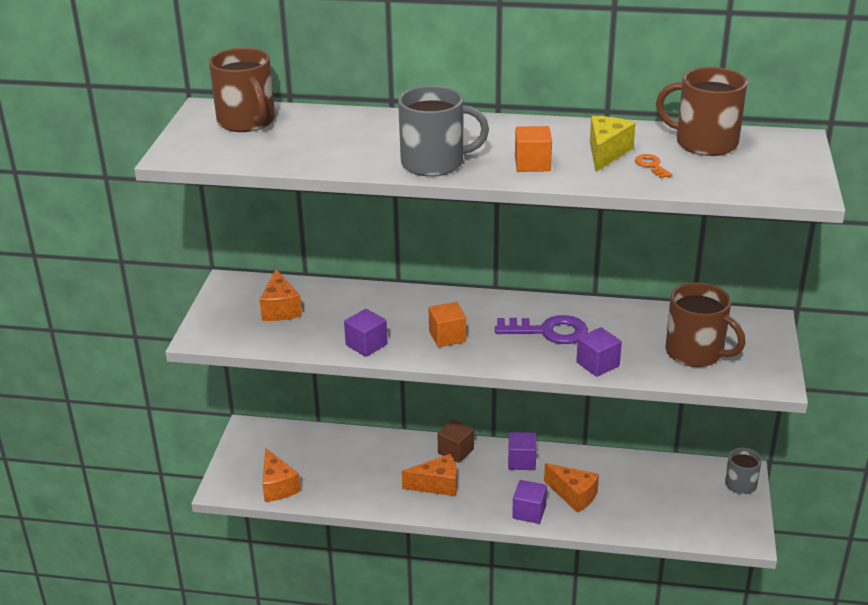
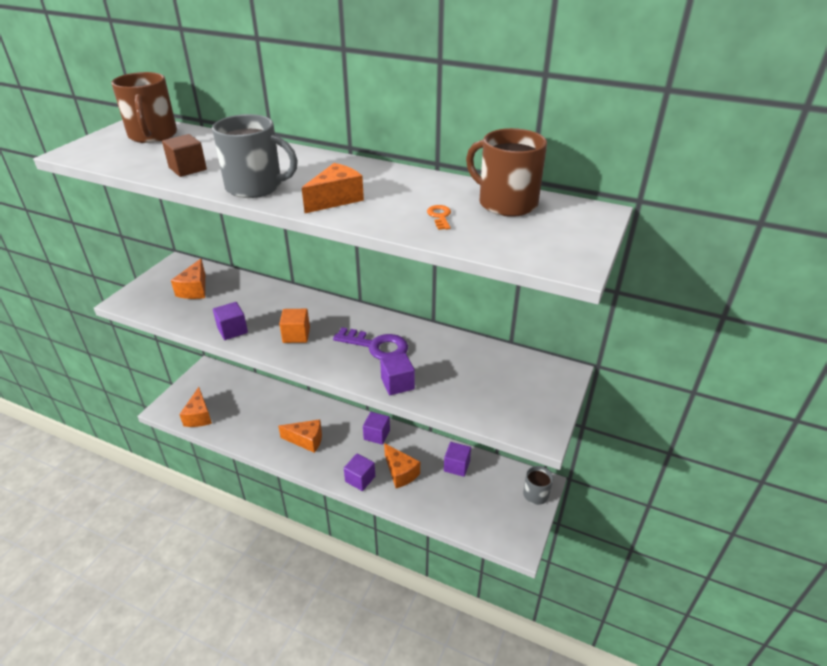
camera: 15 degrees right, 5 degrees up
(456, 451) = (334, 416): brown cube -> brown cube (187, 169)
(532, 164) = (336, 199): orange cube -> orange cheese
(606, 153) = (409, 199): yellow cheese -> none
(636, 474) = (456, 466): none -> purple cube
(696, 352) = (486, 390): brown mug -> none

